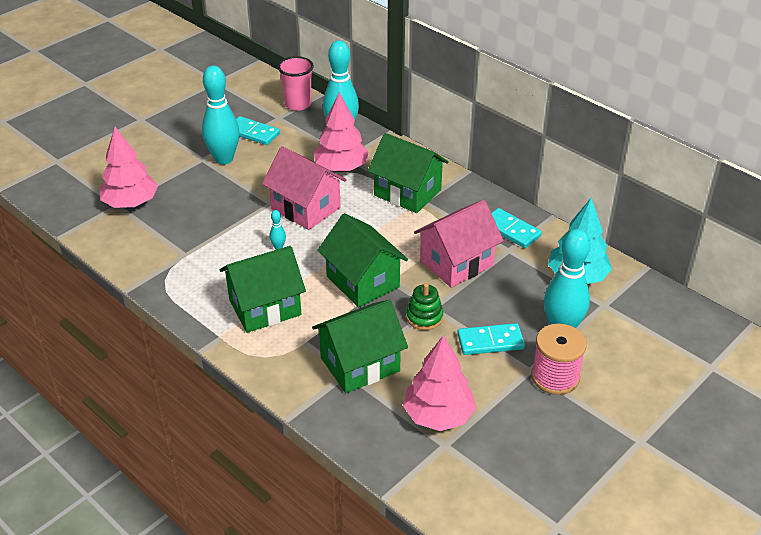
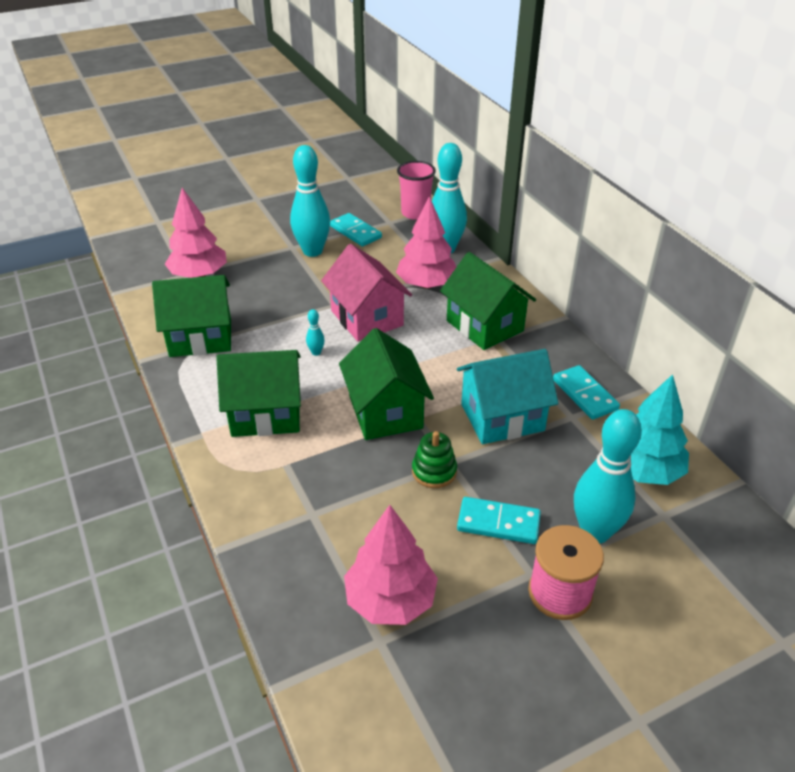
camera: 20 degrees right, 0 degrees up
(360, 364) = (332, 508): green house -> green house (200, 337)
(456, 263) = (502, 417): pink house -> turquoise house

